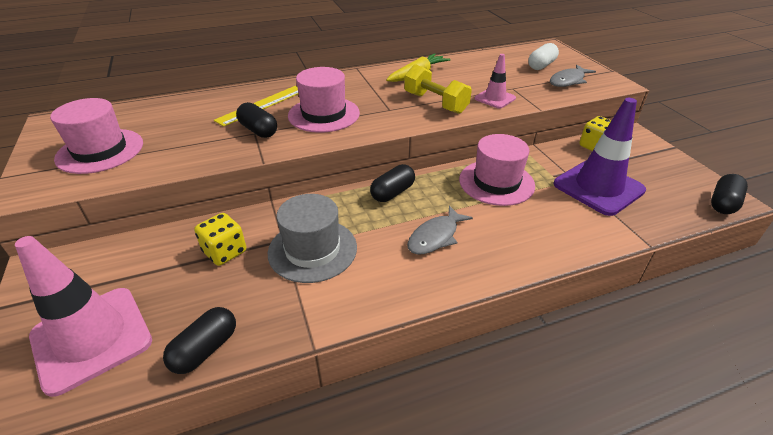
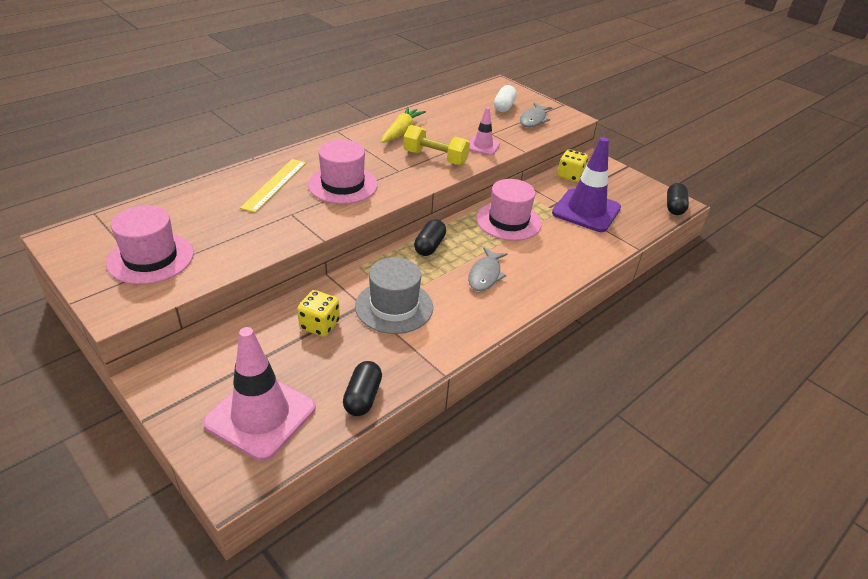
camera: 25 degrees left, 0 degrees up
(258, 130) = (293, 211): black capsule -> none

